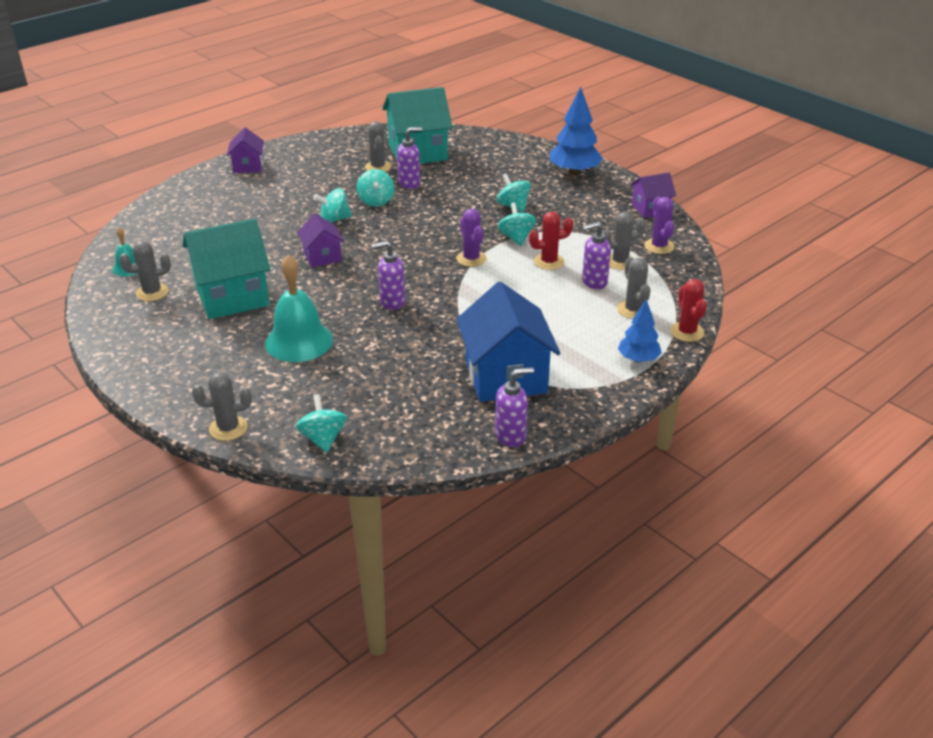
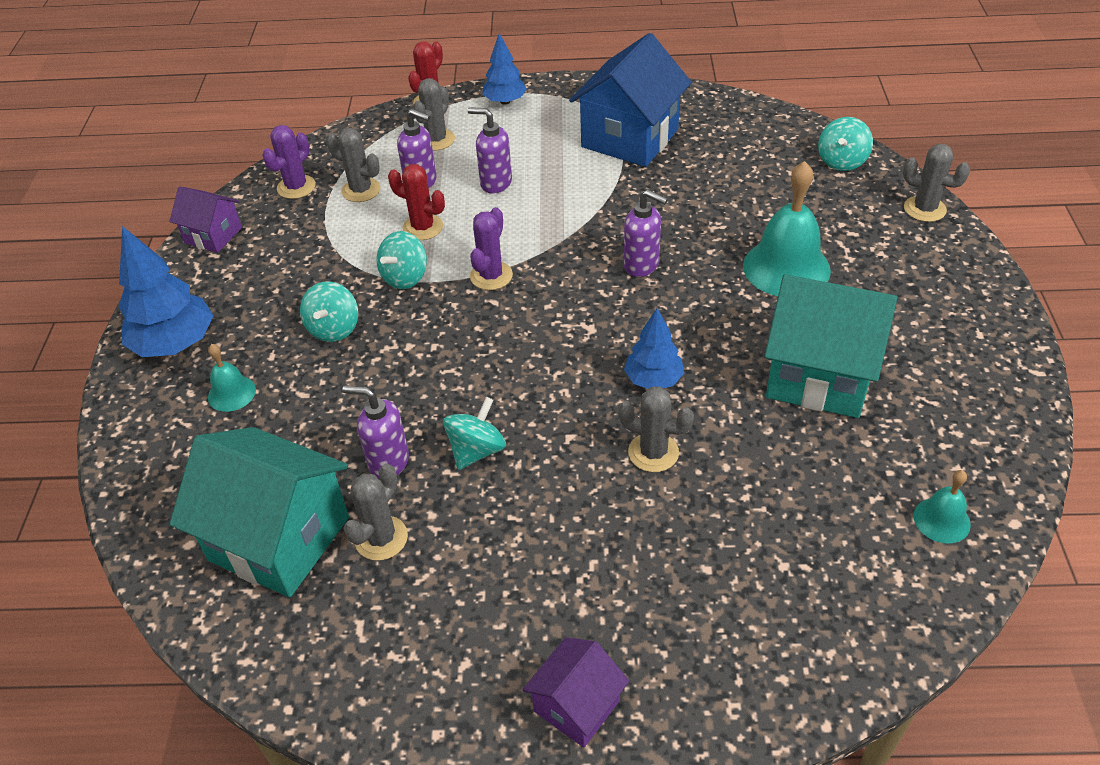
camera: 135 degrees left, 10 degrees up
(152, 292) = (925, 442): grey cactus -> grey cactus (653, 452)
(322, 257) = (653, 379): purple house -> blue tree
(334, 219) = (571, 446): turquoise spinning top -> none
(511, 436) = (685, 96): purple soap dispenser -> purple soap dispenser (495, 183)
(515, 171) = (231, 393): none -> turquoise bell

